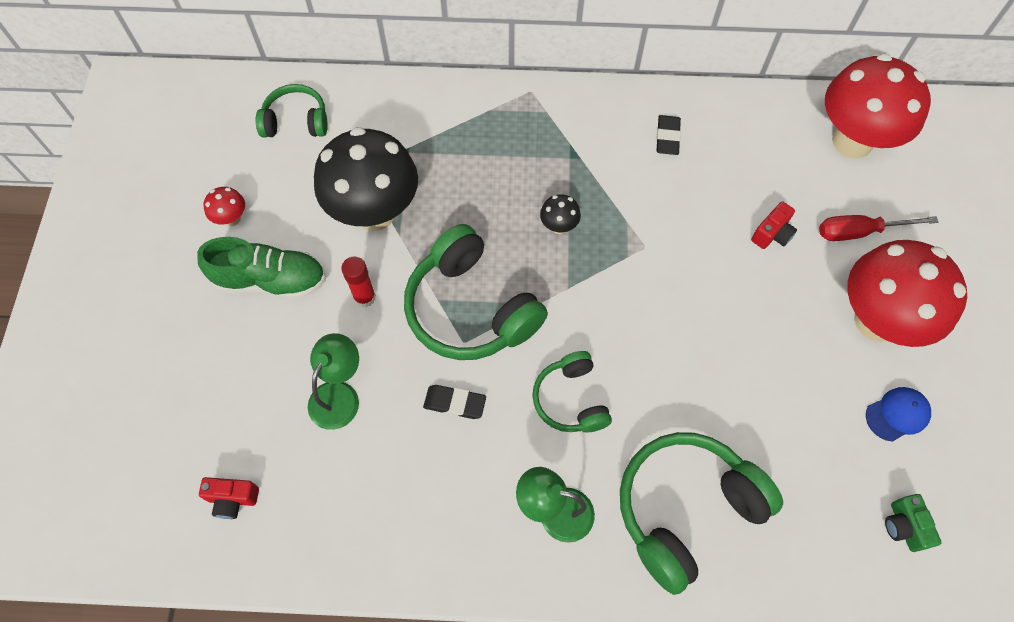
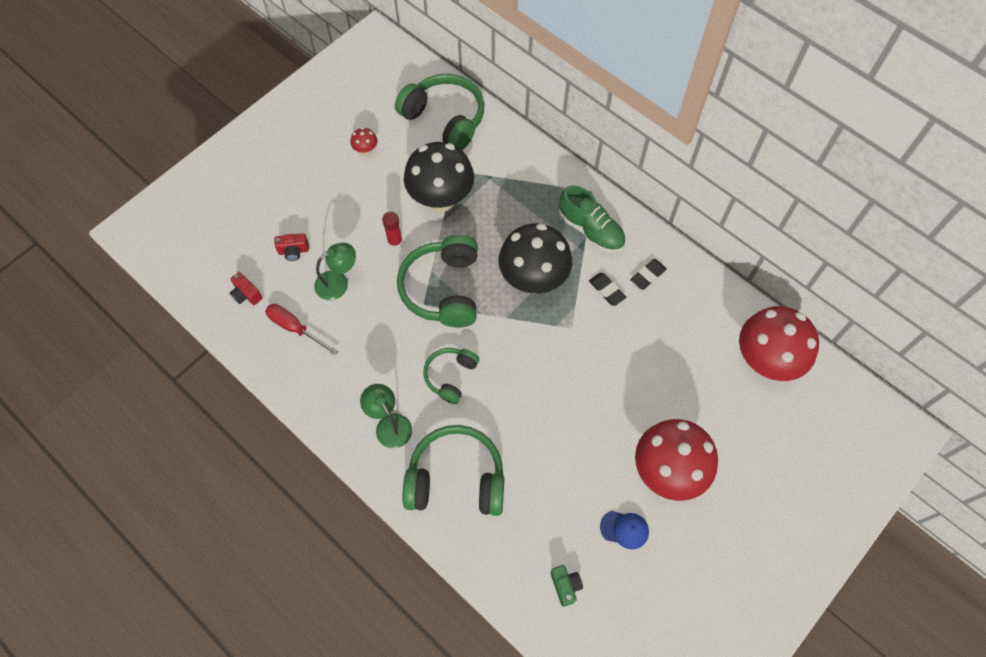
camera: 40 degrees right, 0 degrees up
(270, 280) = (356, 198): green shoe -> green shoe (591, 230)
(296, 121) = (445, 119): green headphones -> green headphones, size x1.74
(455, 403) = (390, 331): black eraser -> black eraser (606, 290)
(559, 226) = (533, 280): black mushroom -> black mushroom, size x2.48
(772, 234) = (654, 377): red camera -> red camera (293, 251)
(859, 232) = (711, 416): red screwdriver -> red screwdriver (295, 328)
(903, 526) = (565, 586): green camera -> green camera turned 135 degrees clockwise

